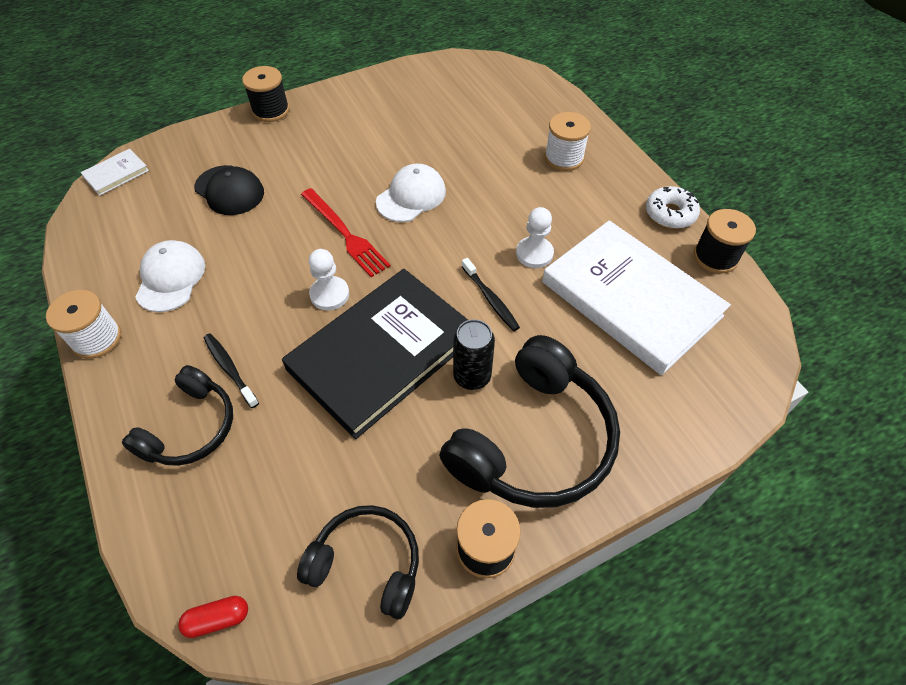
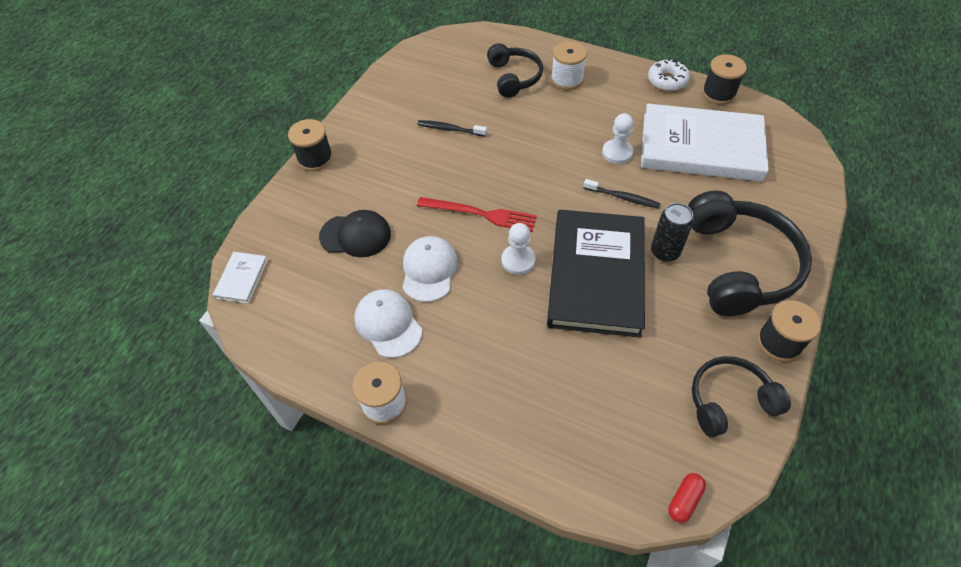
camera: 35 degrees left, 0 degrees up
(191, 428) = (529, 408): black headphones -> black headphones (514, 77)
(230, 369) = (509, 353): black toothbrush -> black toothbrush (450, 129)
(411, 196) = (496, 162): white cap -> white cap (429, 270)

